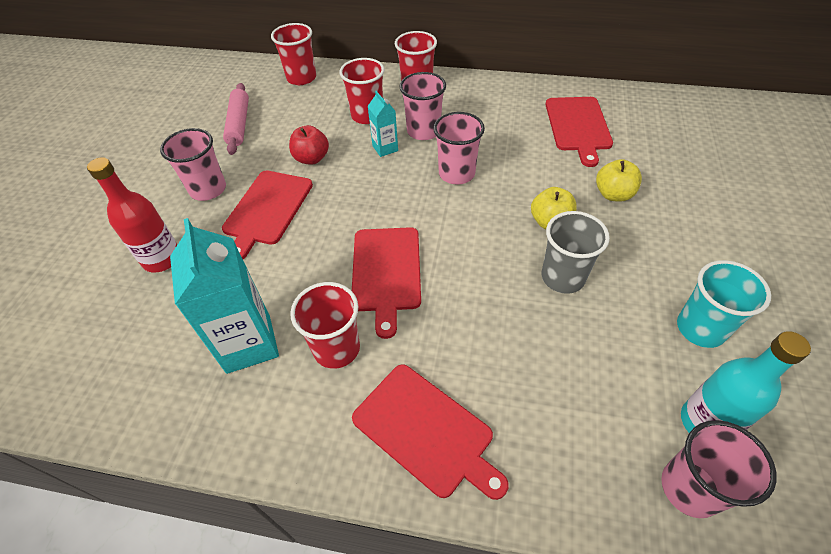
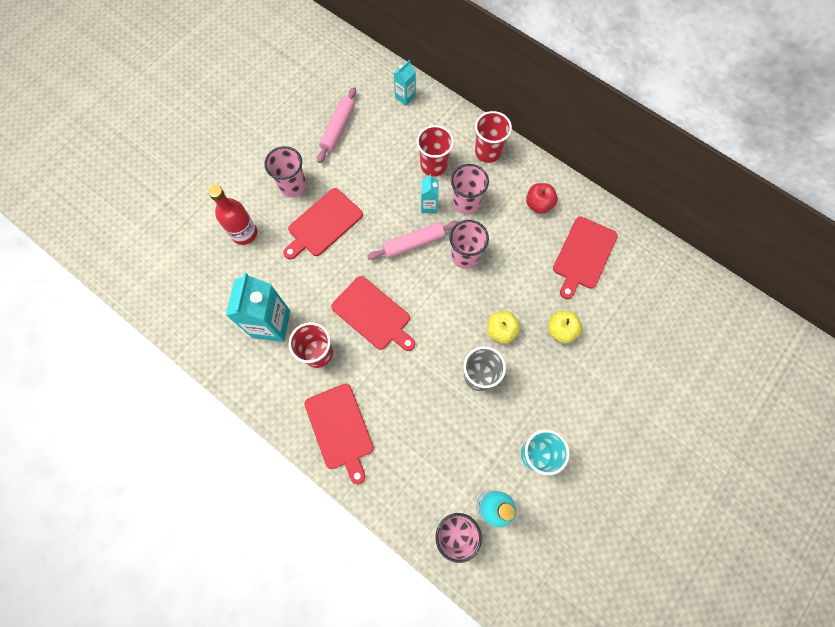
camera: 25 degrees right, 20 degrees up
(301, 78) = (405, 97): red cup -> turquoise carton
(311, 158) = (373, 190): red apple -> red apple (538, 204)
(386, 272) = (373, 315): red cutting board -> red cutting board turned 75 degrees counterclockwise
(389, 185) = (413, 243): none -> pink rolling pin

